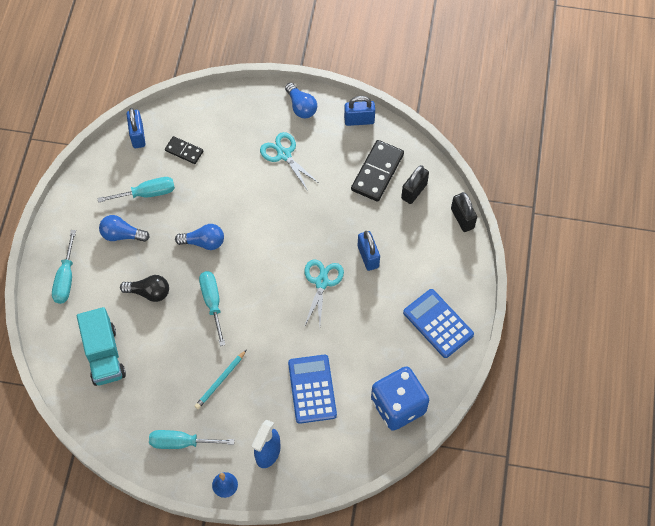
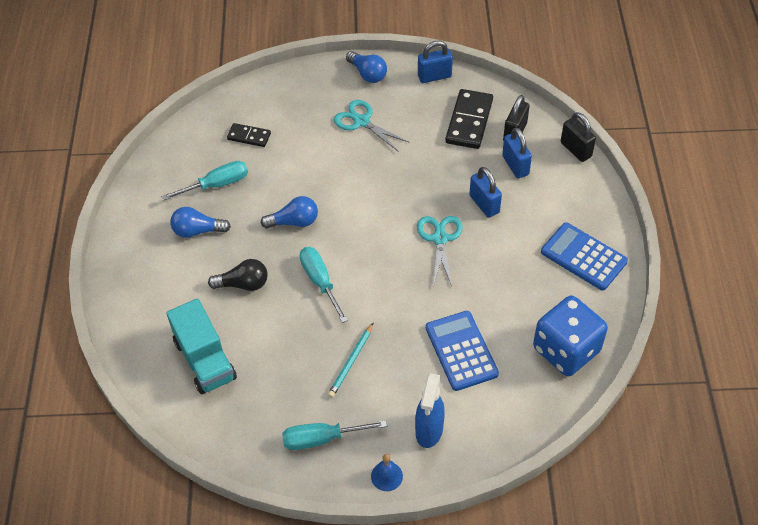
camera: 10 degrees left, 10 degrees down
(66, 278) = (141, 287): turquoise screwdriver -> none
(138, 136) = (193, 130): blue padlock -> blue padlock (515, 165)

